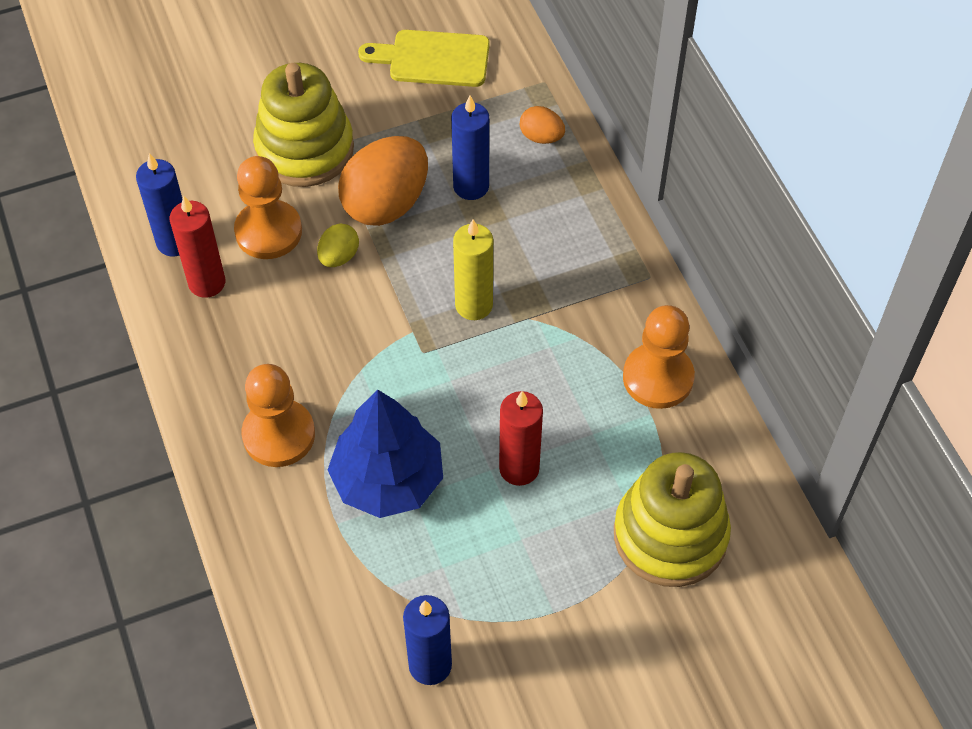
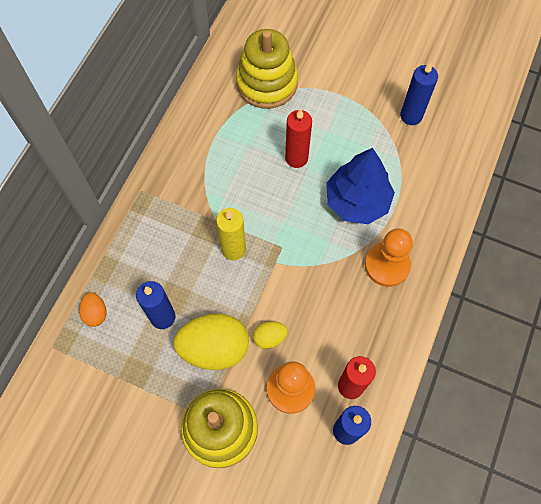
camera: 135 degrees left, 10 degrees up
(386, 203) = (214, 348): orange egg -> yellow egg
(433, 59) = (87, 425): yellow cutting board -> none
(658, 378) = (195, 144): orange pawn -> none

